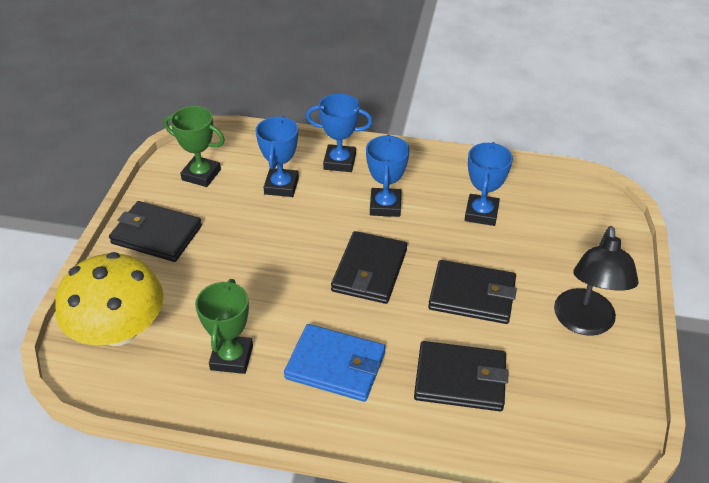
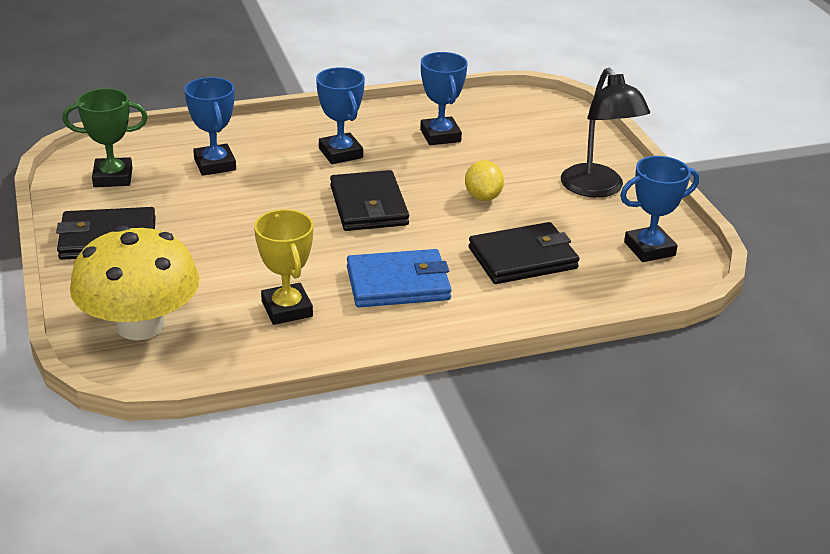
camera: 30 degrees left, 10 degrees down
(231, 357) = (287, 309): green trophy -> yellow trophy
(339, 162) = (261, 130): blue trophy -> blue trophy (649, 249)
(472, 295) = (483, 197): black wallet -> yellow lemon

